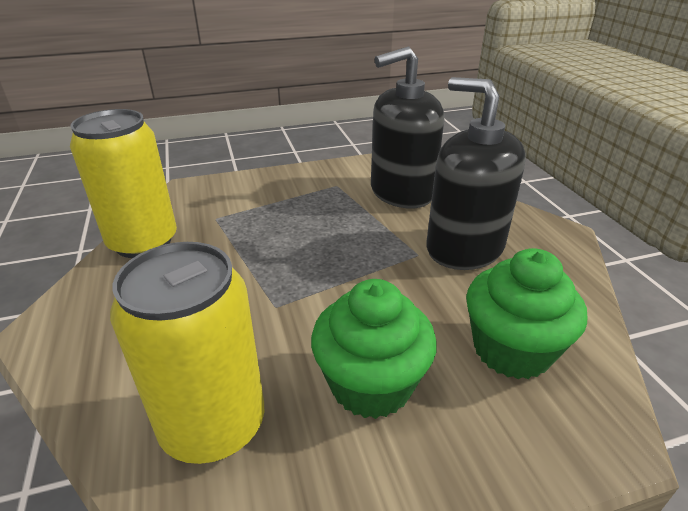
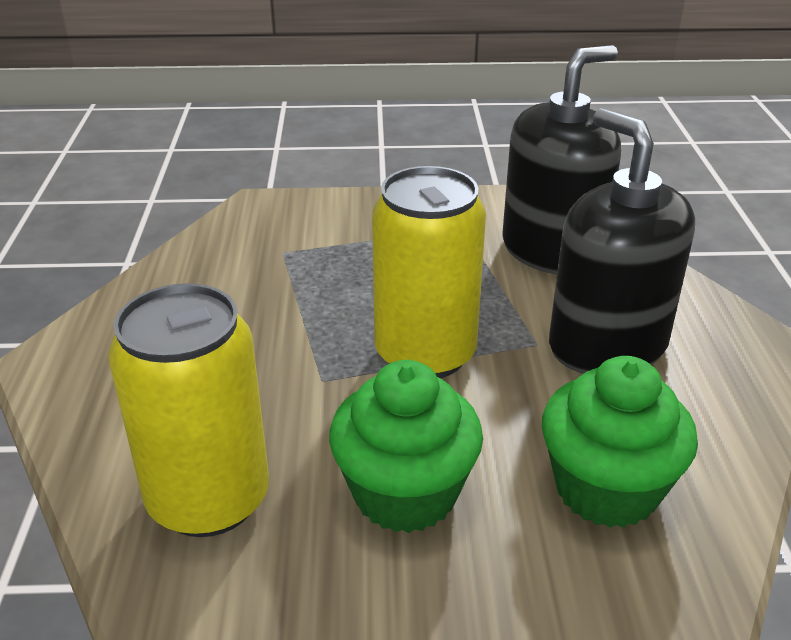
camera: 15 degrees right, 0 degrees up
(143, 242) = (185, 271): yellow can -> yellow can (425, 354)
(401, 192) = (552, 251): black soap dispenser -> black soap dispenser turned 150 degrees clockwise

